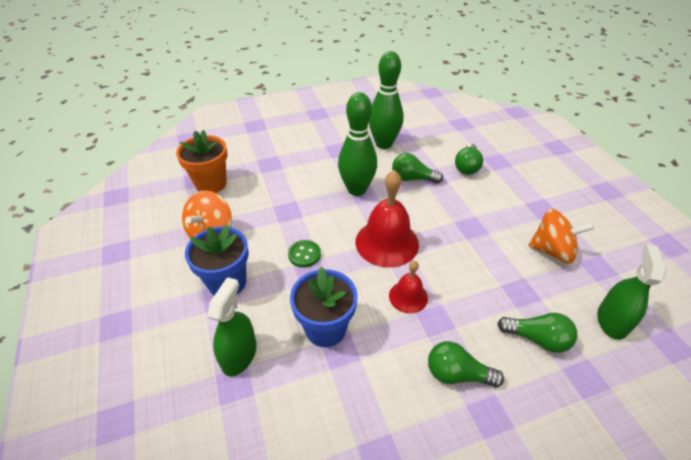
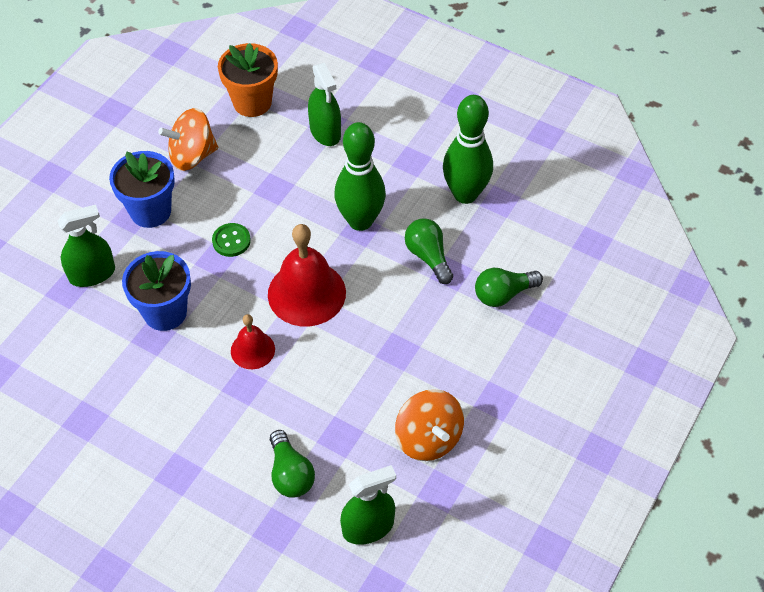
camera: 50 degrees right, 10 degrees up
(275, 168) = (325, 131): none -> green spray bottle
(457, 374) = (199, 431): green light bulb -> none

